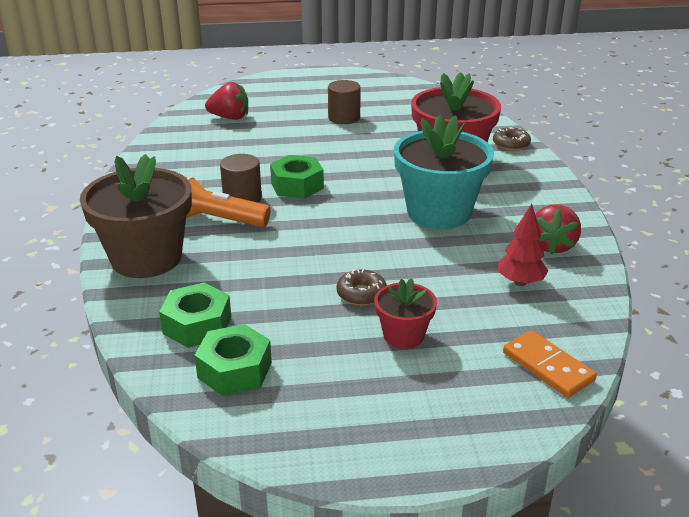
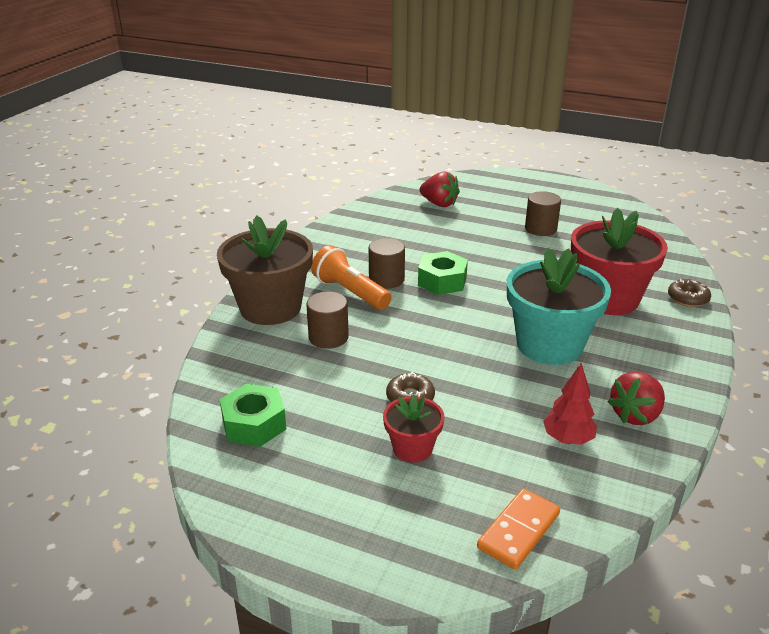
camera: 30 degrees right, 0 degrees up
(197, 325) = (259, 376): green nut -> none
(234, 267) = (328, 337): none -> brown cylinder
(547, 367) = (518, 531): orange domino -> orange domino turned 45 degrees clockwise

